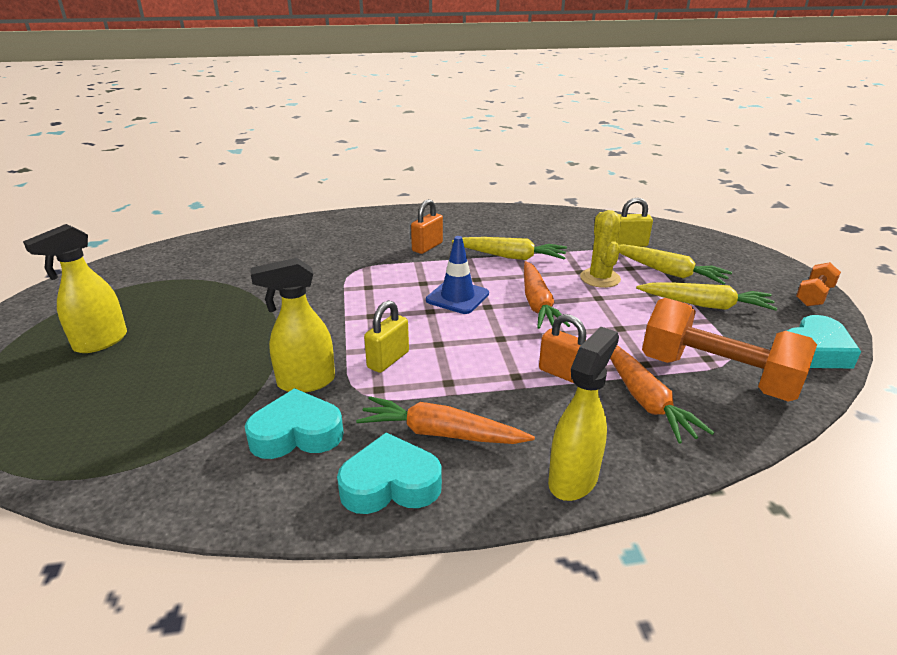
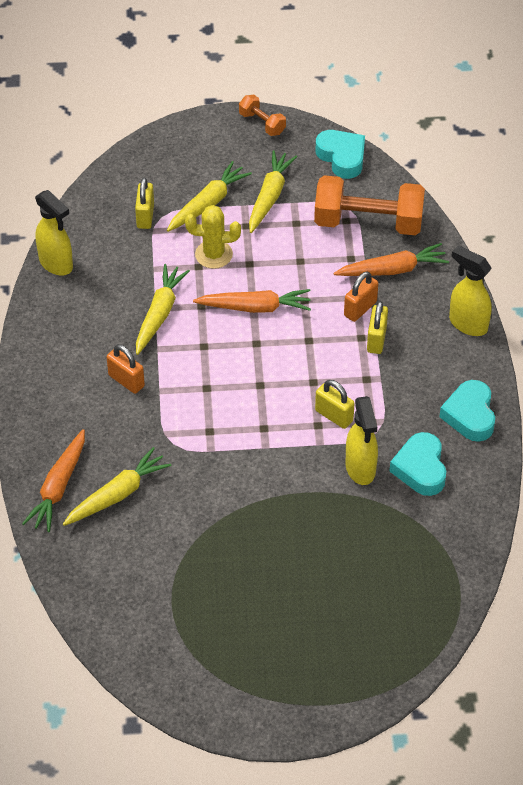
camera: 85 degrees left, 20 degrees up
(100, 342) = (290, 628): yellow spray bottle -> yellow spray bottle (56, 264)
(300, 250) = (117, 494): none -> yellow carrot
(441, 433) = (423, 387): orange carrot -> orange carrot (58, 487)
(457, 297) = (237, 363): blue traffic cone -> none
(515, 388) = (376, 339): none -> yellow padlock
(717, 376) = (368, 222): orange dumbbell -> orange dumbbell turned 60 degrees clockwise

